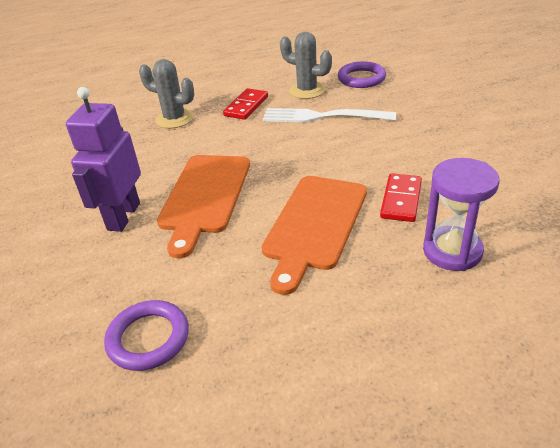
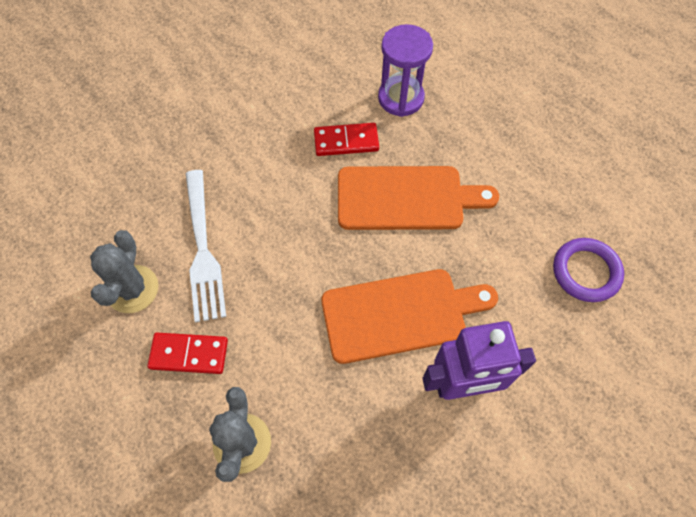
camera: 115 degrees left, 25 degrees up
(361, 78) = (90, 232): purple ring -> none

